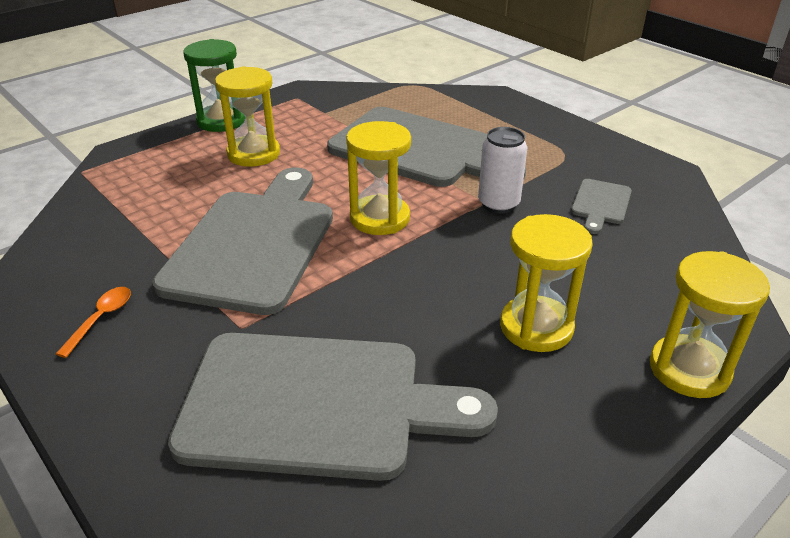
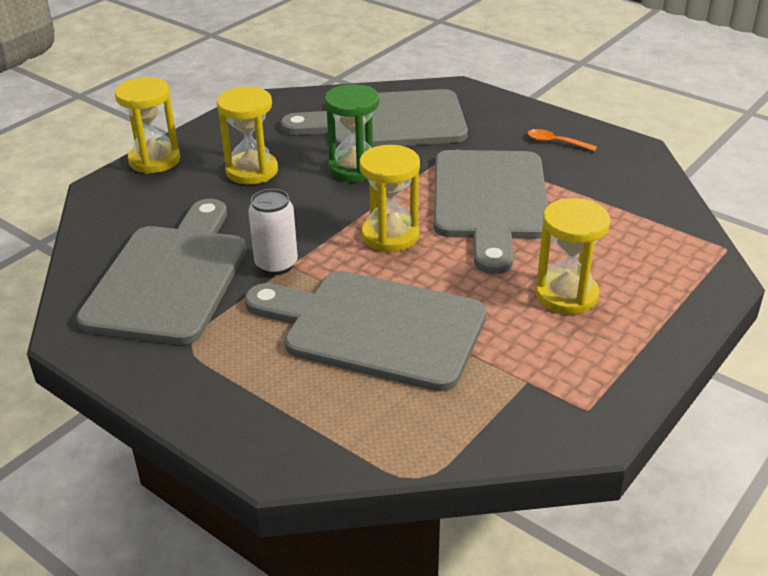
camera: 170 degrees right, 0 degrees up
(101, 319) = (556, 142): orange spoon -> orange spoon turned 105 degrees clockwise
(221, 121) = (653, 344): green hourglass -> green hourglass (354, 168)
(600, 204) = (171, 277): grey cutting board -> grey cutting board, size x2.33

